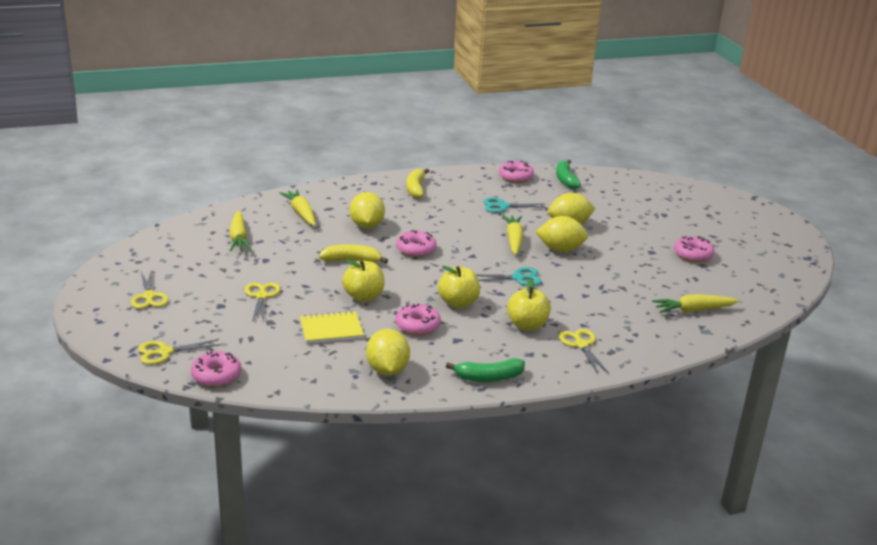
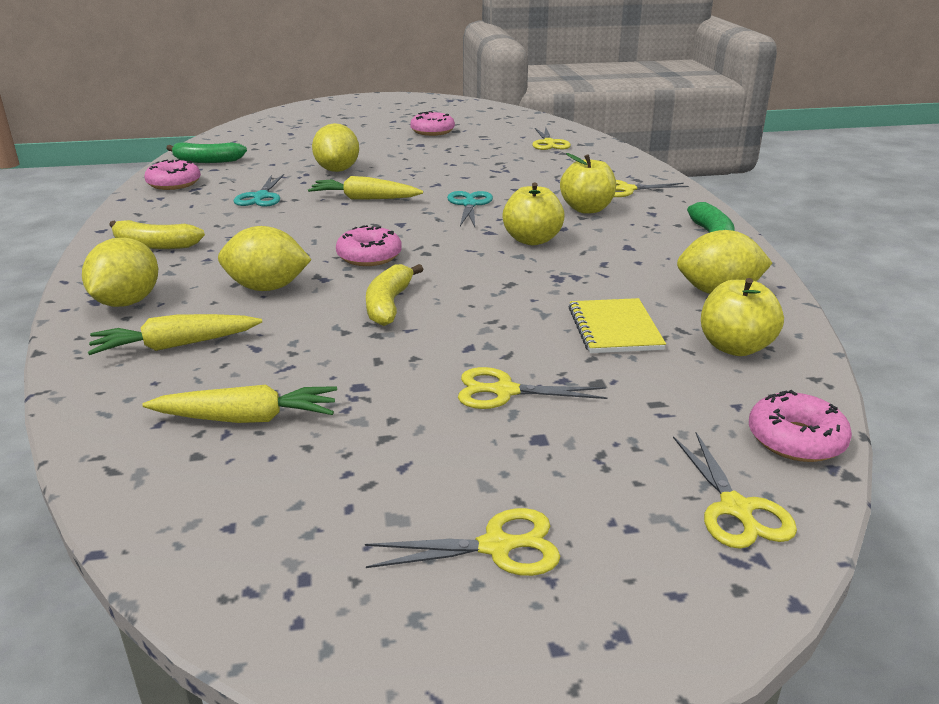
camera: 80 degrees left, 0 degrees up
(363, 297) = (511, 300): yellow apple -> yellow apple (735, 347)
(417, 326) = (595, 267): pink donut -> none
(560, 249) = (400, 179): yellow lemon -> yellow lemon (127, 302)
(693, 310) = (549, 143): yellow carrot -> yellow scissors

